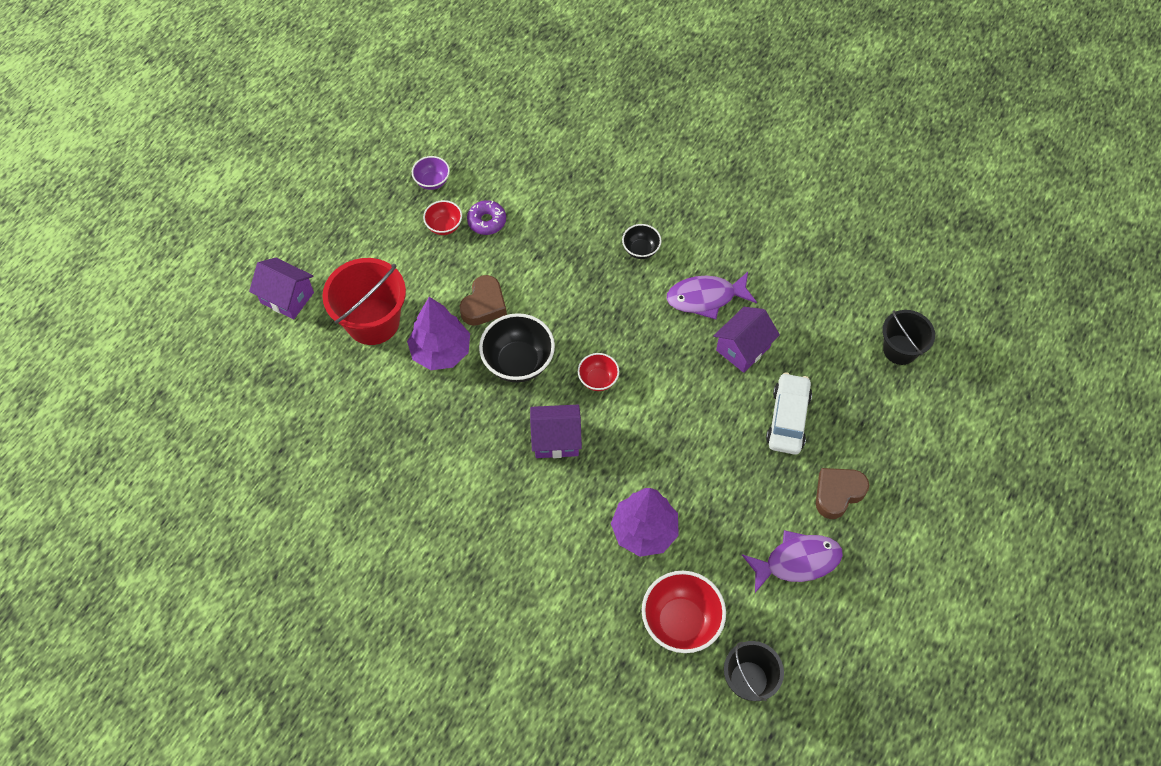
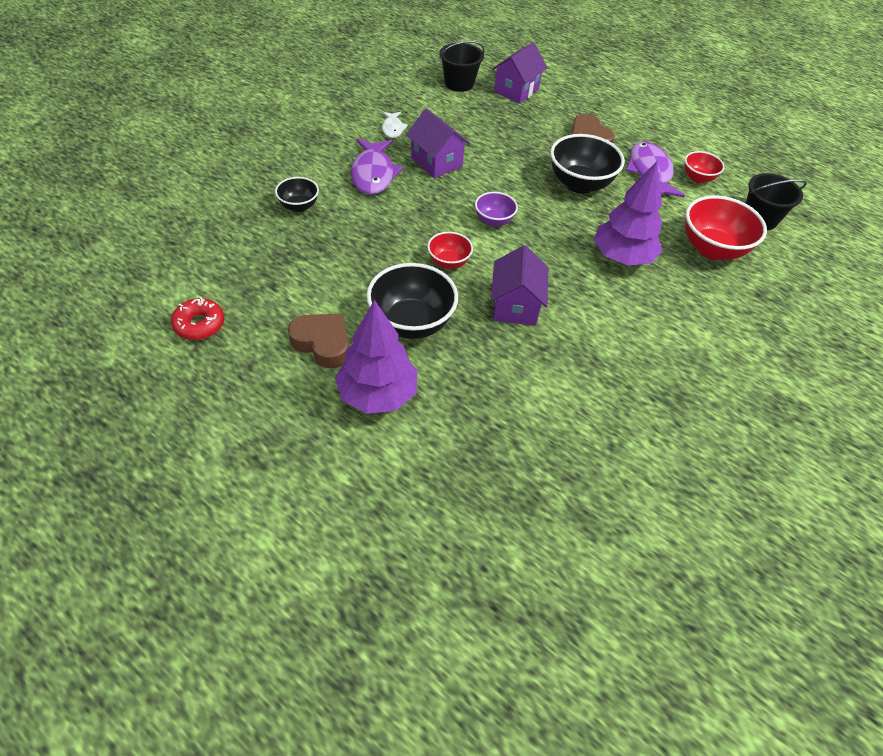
camera: 85 degrees left, 10 degrees down
(287, 298) = (226, 580): purple house -> purple house (516, 91)
(373, 321) = (308, 466): red bucket -> none
(432, 182) = (105, 372): purple bowl -> purple bowl (494, 221)
(444, 226) = (186, 368): red bowl -> red bowl (698, 178)
(487, 221) = (199, 324): purple donut -> red donut
(750, 487) = (580, 184): none -> black bowl
(786, 300) = (392, 129): none -> white fish
(788, 419) = (514, 151): white car -> none

